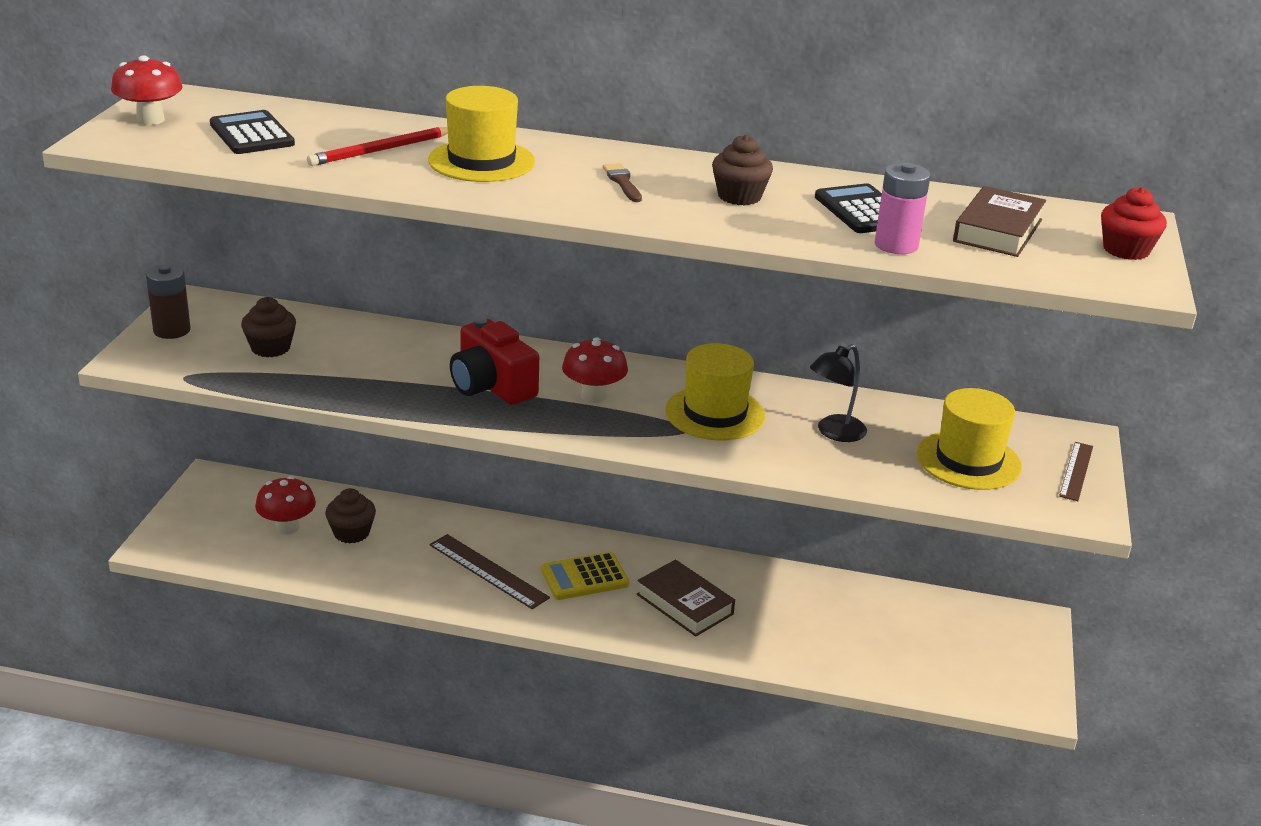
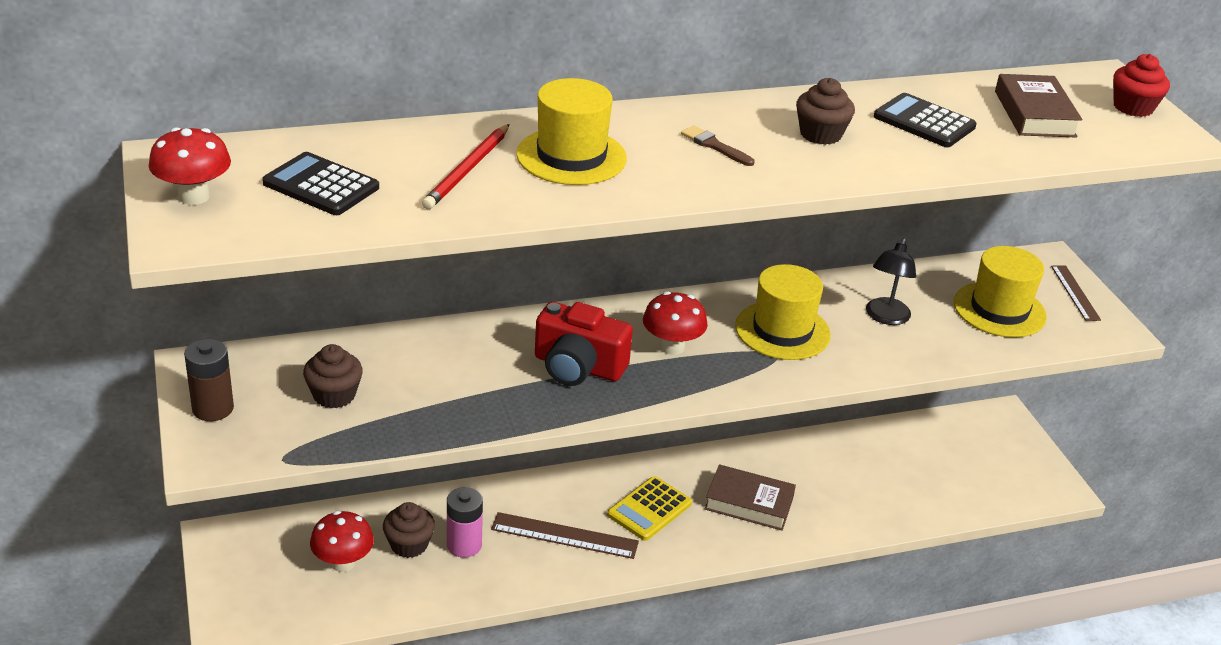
camera: 30 degrees left, 5 degrees up
(896, 245) = (987, 152): pink battery -> pink battery (464, 545)

